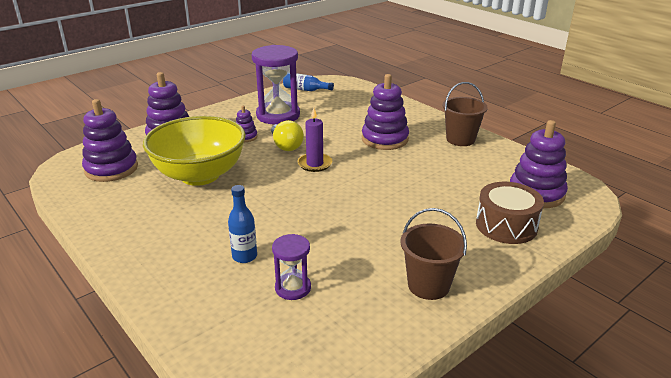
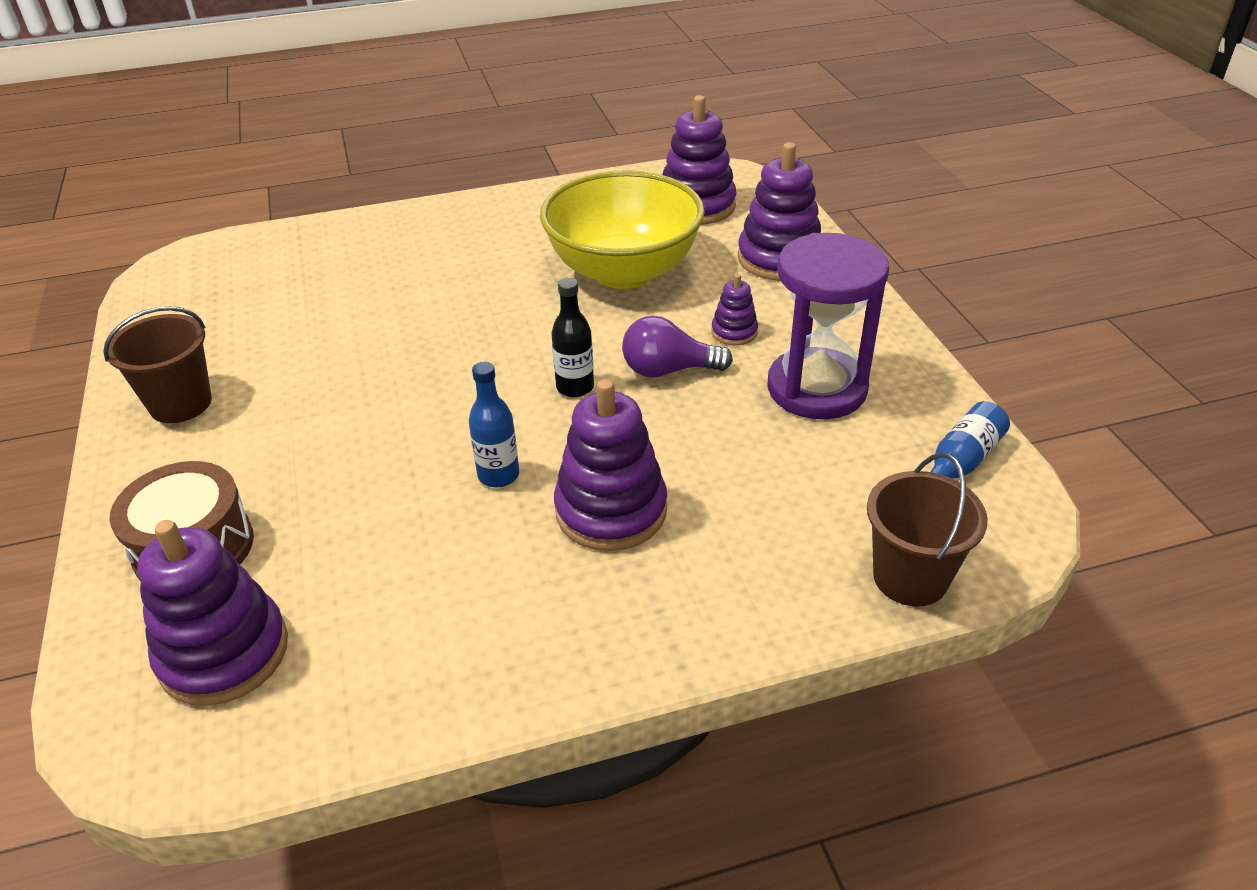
camera: 115 degrees right, 10 degrees up
(244, 256) = (390, 279): blue bottle -> blue bottle (498, 475)
(286, 146) = (668, 370): yellow light bulb -> purple light bulb
(293, 288) = (297, 301): purple hourglass -> none
(315, 164) = (575, 387): purple candle -> black bottle
(460, 139) = (525, 646): brown bucket -> brown bucket (910, 577)

